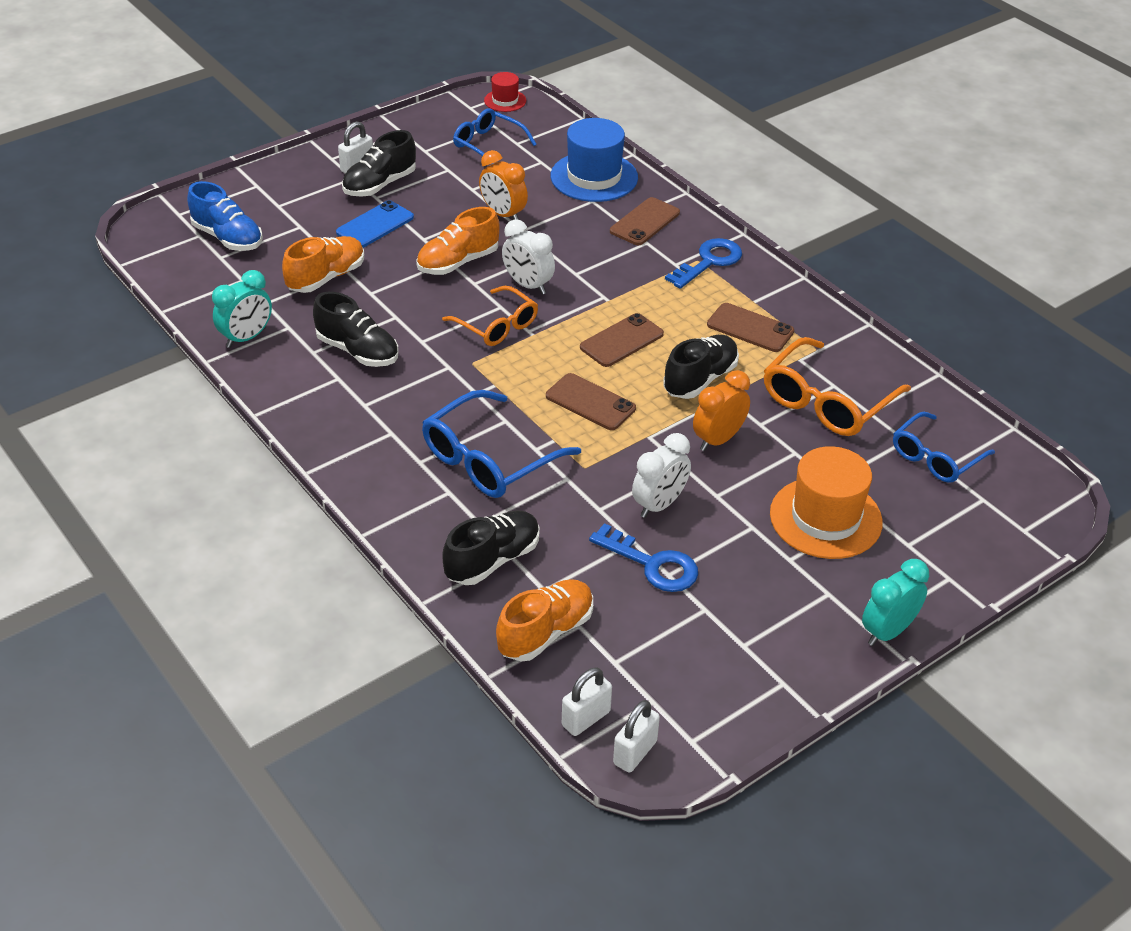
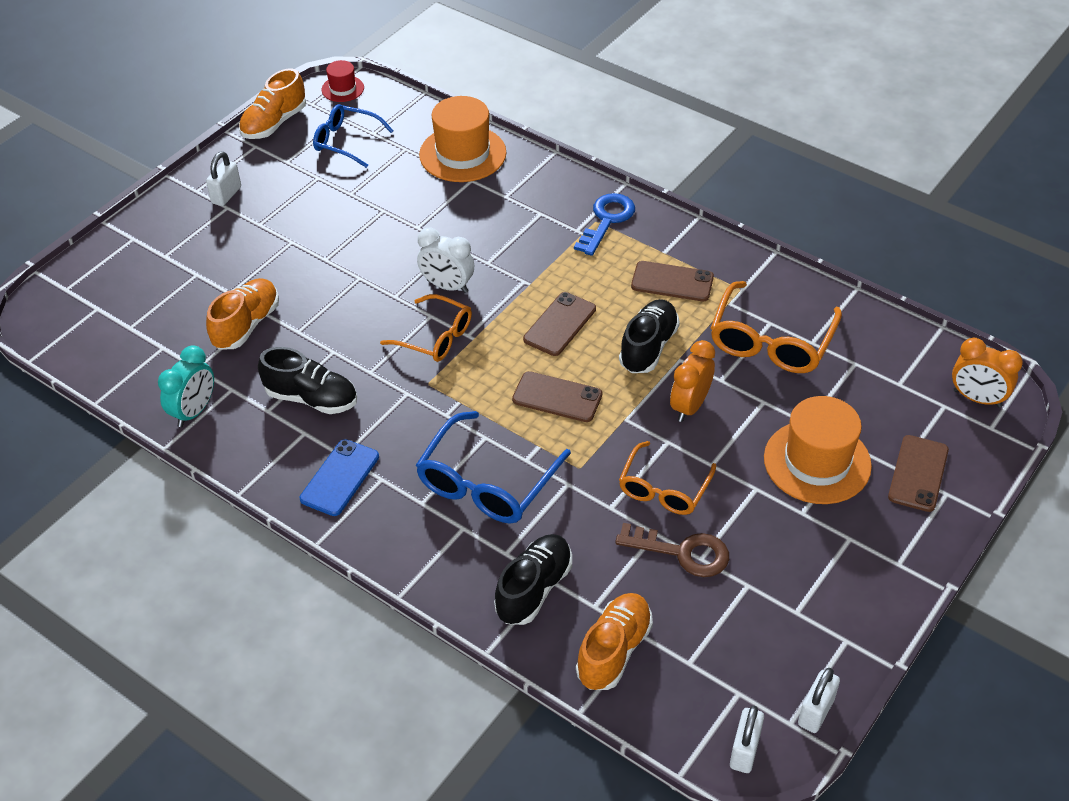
camera: 15 degrees left, 5 degrees up
(228, 238) = (128, 304): blue shoe -> none
(375, 225) = (271, 255): blue phone -> blue phone (340, 478)
(380, 185) = (257, 209): black shoe -> none
(458, 262) = (369, 277): orange shoe -> orange shoe (274, 123)
(503, 214) = (392, 215): orange clock -> orange clock (977, 398)
(586, 718) = (686, 729): white padlock -> white padlock (815, 712)
(594, 177) = (462, 154): blue hat -> orange hat
(644, 222) = (530, 192): brown phone -> brown phone (918, 473)
(652, 564) = (682, 552): blue key -> brown key
(659, 505) = (664, 488): white clock -> orange glasses
(887, 631) = (915, 562): turquoise clock -> none
(936, 457) = (888, 374): blue glasses -> none

